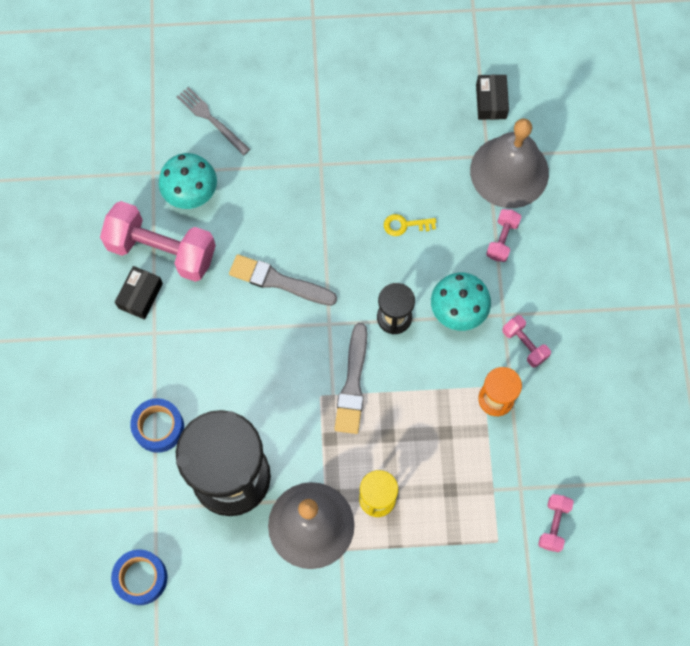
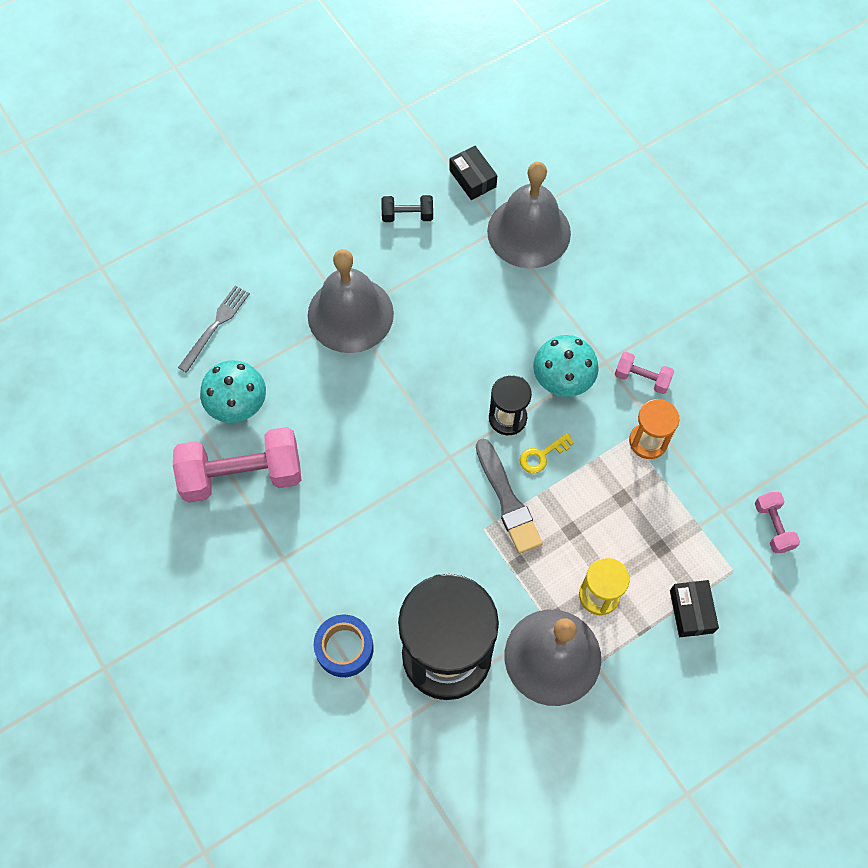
camera: 30 degrees left, 5 degrees down
(140, 296) = (247, 530): black box -> black box (691, 611)
(141, 578) = (418, 808): blue tape -> none
(211, 119) = (215, 326): grey fork -> grey fork turned 105 degrees clockwise
(278, 281) = (376, 443): grey brush -> none
(321, 165) = (350, 314): none -> grey bell
(405, 225) = (464, 328): yellow key -> yellow key (542, 455)
(417, 106) = (407, 215): none -> black dumbbell
(502, 239) = (561, 295): pink dumbbell -> none

